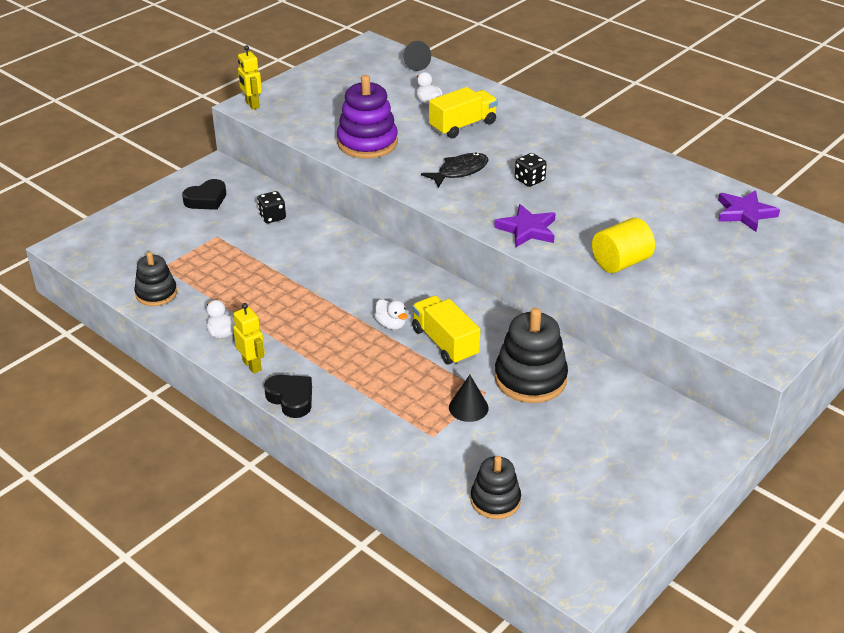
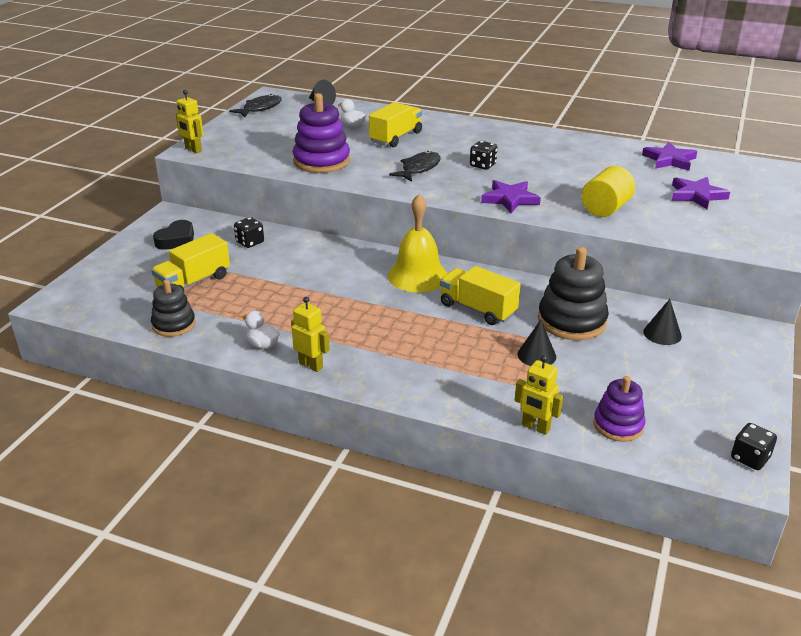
camera: 20 degrees left, 5 degrees down
(197, 251) = (193, 282): none -> yellow truck
(291, 399) = (368, 385): black heart -> none
(347, 61) = (260, 108): none -> black fish
(391, 324) = (419, 305): white duck -> none
(410, 291) = (417, 276): none -> yellow bell
(415, 481) = (535, 427): none -> yellow robot
(495, 500) = (618, 425): black stacking toy -> purple stacking toy
(599, 568) = (750, 458): none -> black dice
(613, 416) = (662, 334): none -> black cone
(737, 267) = (696, 195): none -> purple star

